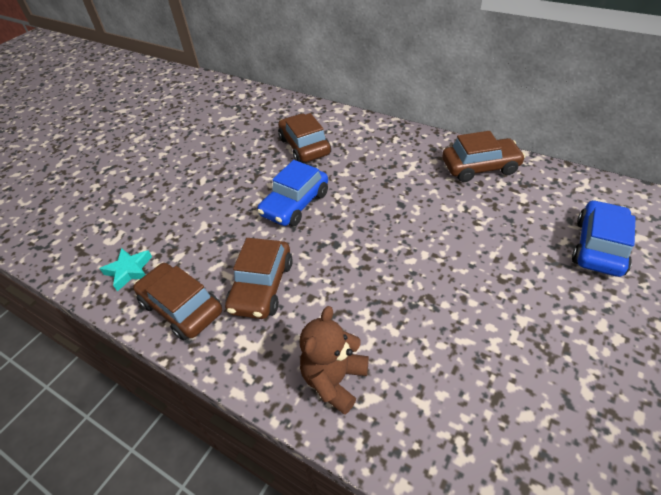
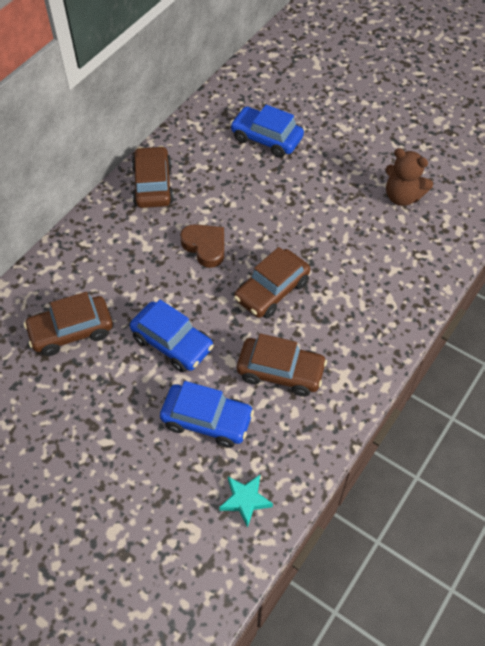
camera: 90 degrees left, 10 degrees up
(181, 307) = (298, 440): brown car -> brown car (272, 290)
(213, 236) = (207, 420): none -> blue car
(334, 380) = (375, 320): brown teddy bear -> brown teddy bear (402, 196)
(412, 212) = (205, 247): none -> brown heart

